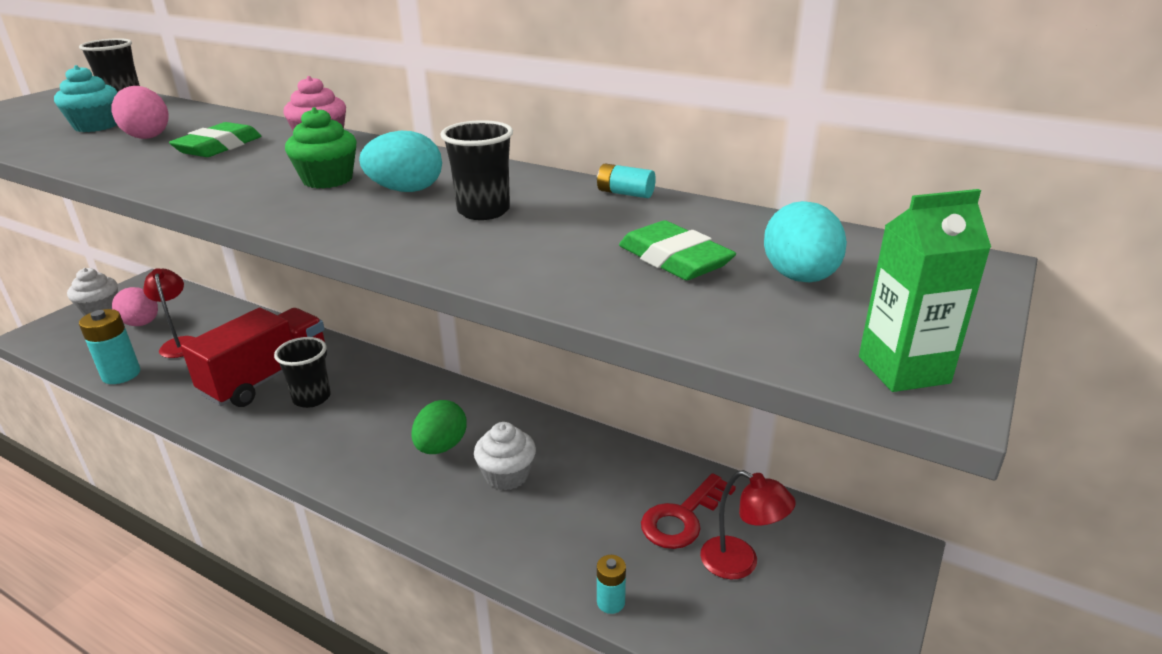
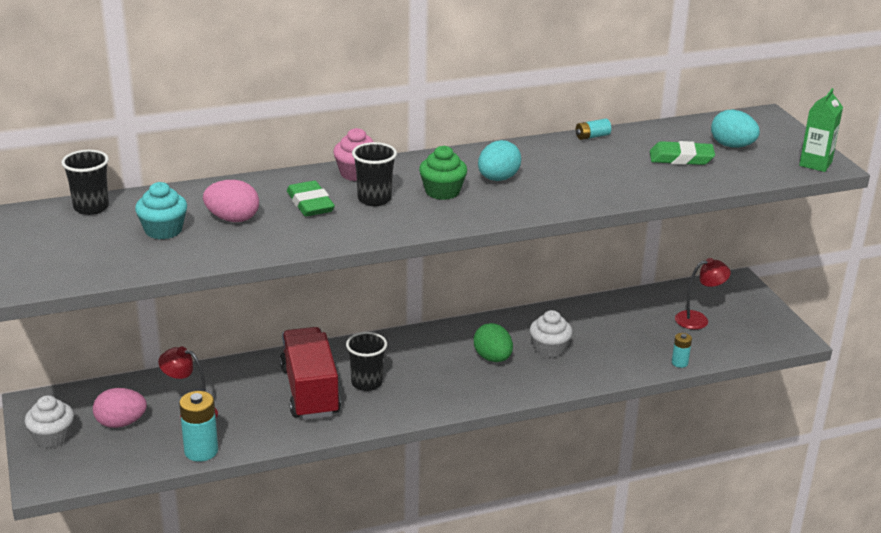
camera: 50 degrees left, 0 degrees up
(483, 211) = (561, 172): black cup -> black cup (374, 199)
(683, 517) = (651, 317): red key -> none

